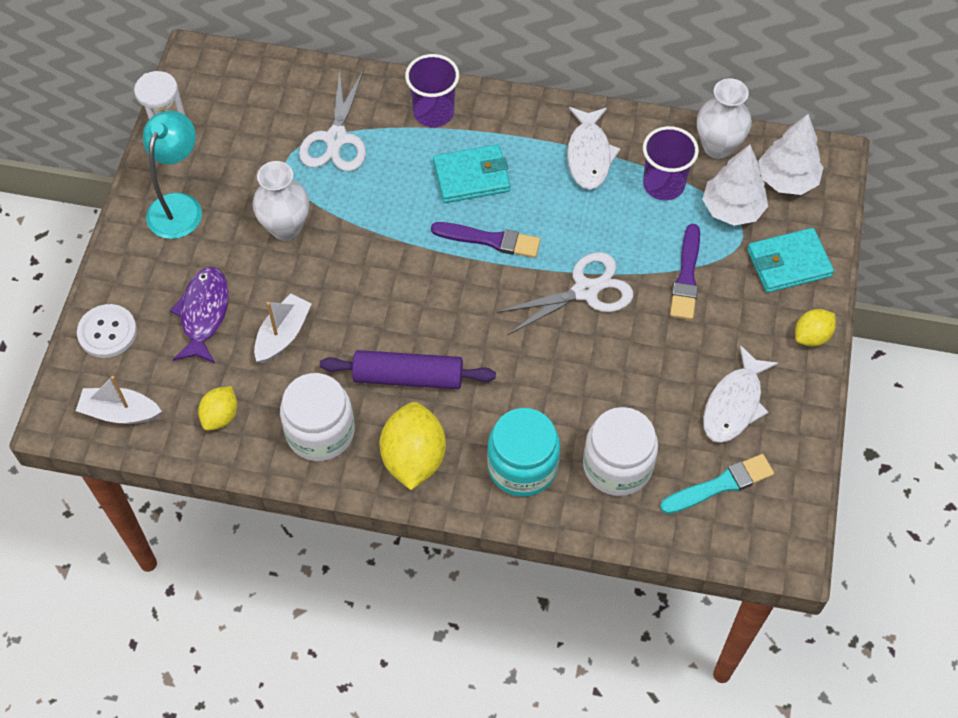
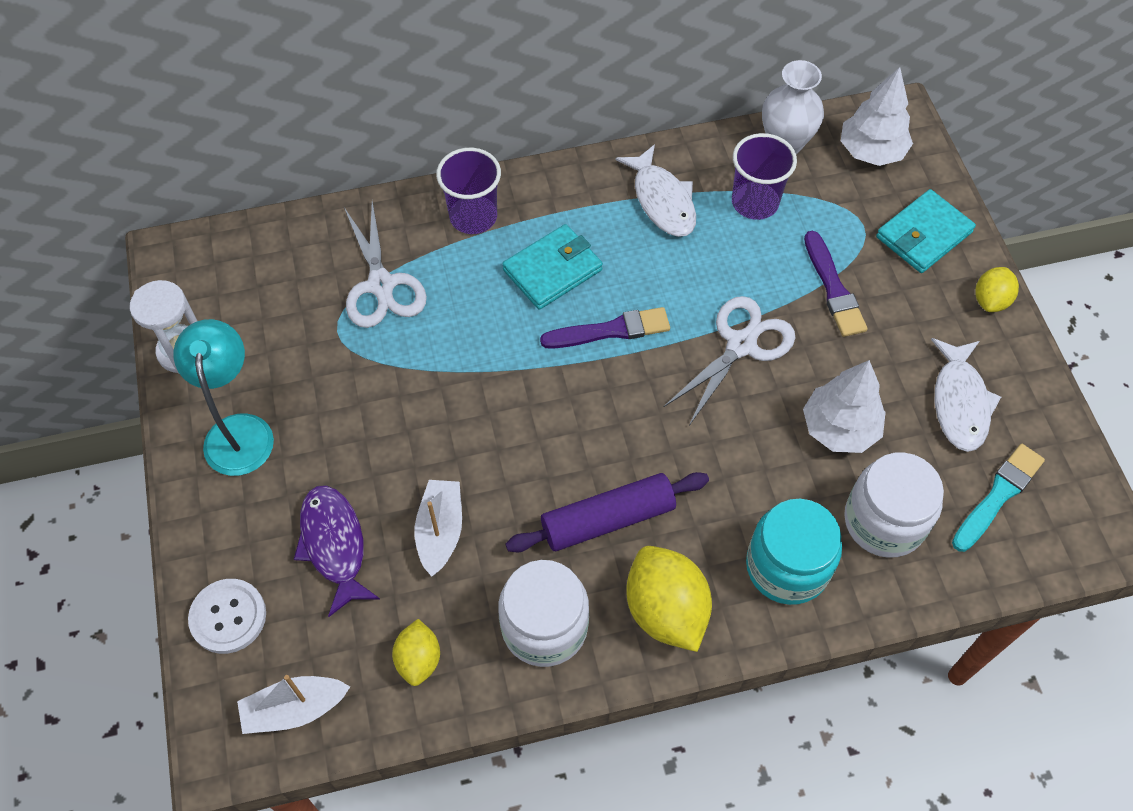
camera: 25 degrees left, 0 degrees up
(286, 227) = (377, 406): white vase -> none
(732, 209) = (836, 201): white tree -> white tree (839, 428)

